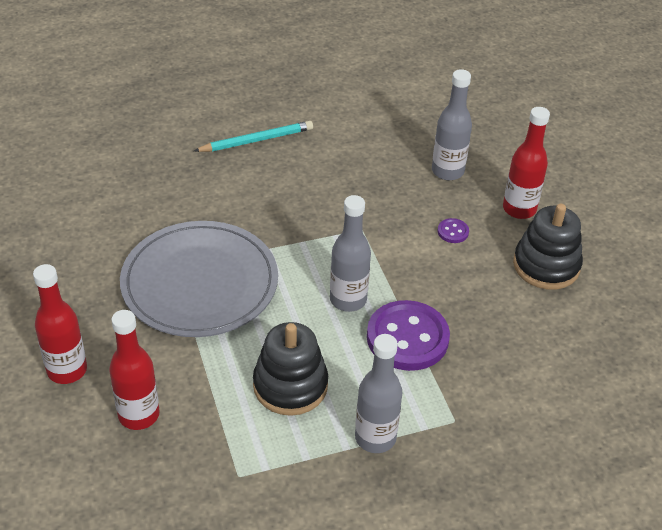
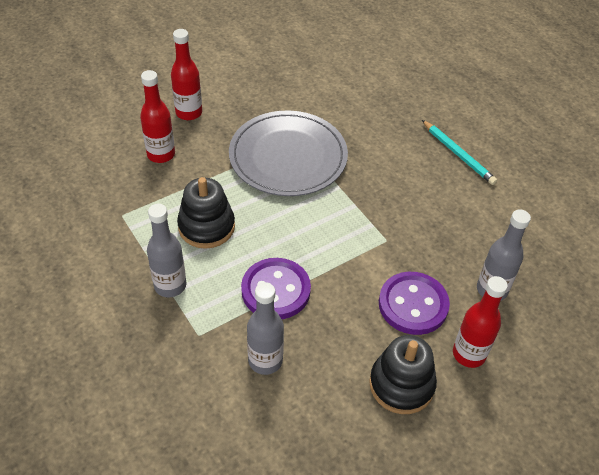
camera: 75 degrees right, 5 degrees up
(348, 300) = (303, 245): grey bottle -> grey bottle (265, 361)
(453, 232) = (413, 305): purple button -> purple button, size x2.39

